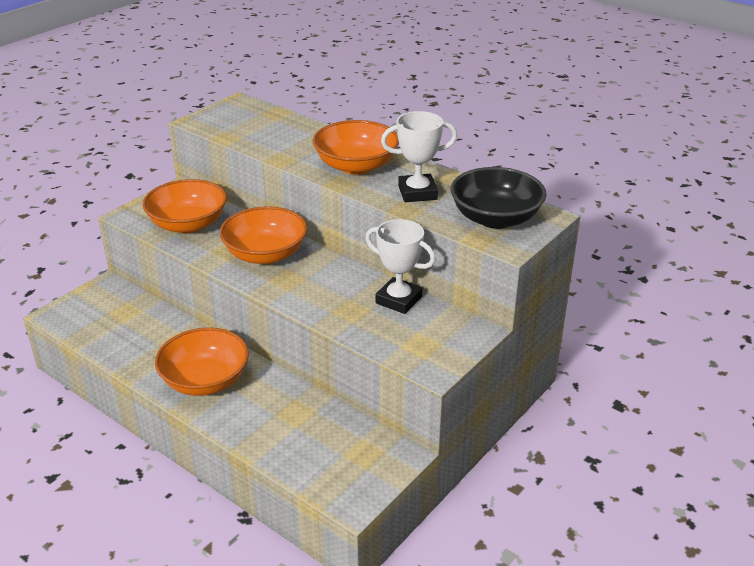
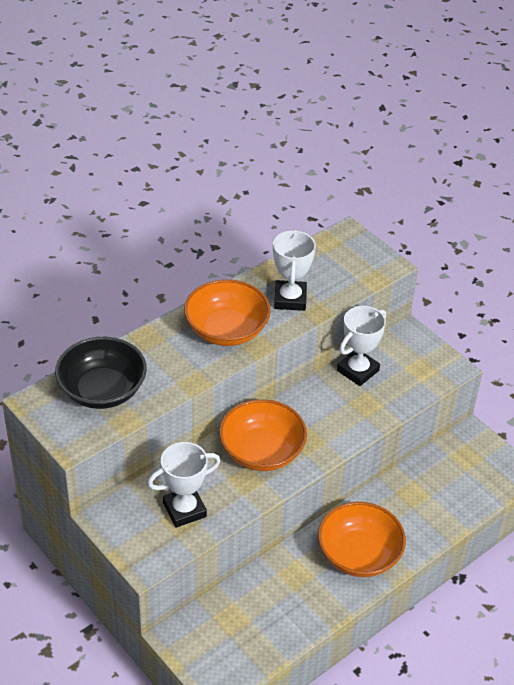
camera: 80 degrees left, 10 degrees up
(188, 224) = (184, 510): orange bowl -> white trophy
(495, 218) = (345, 262): black bowl -> black bowl (102, 390)

